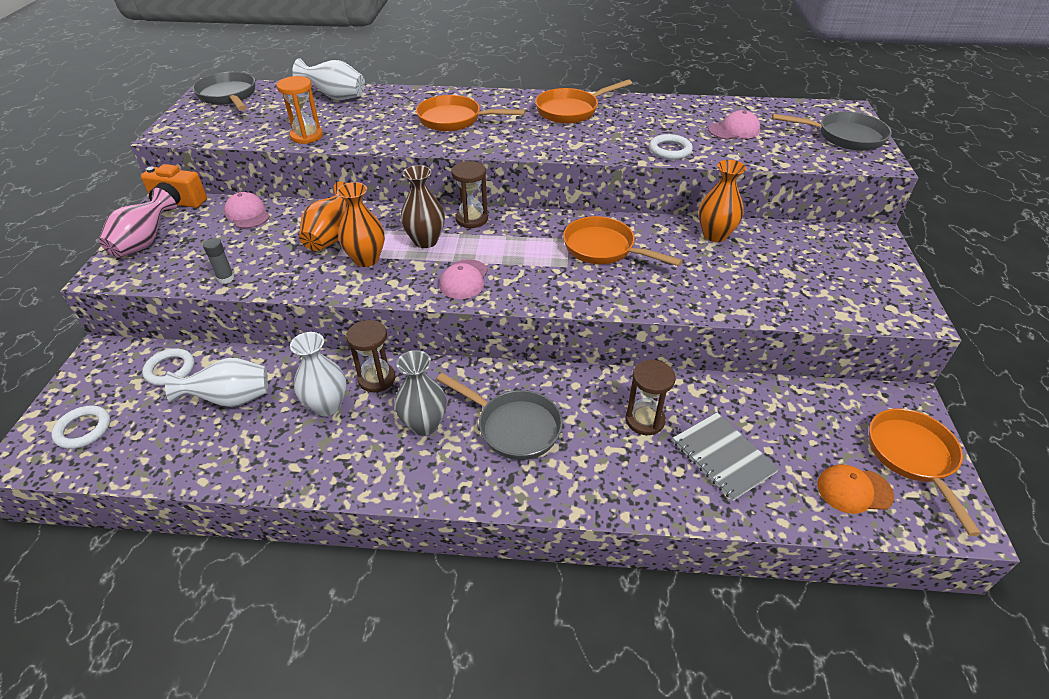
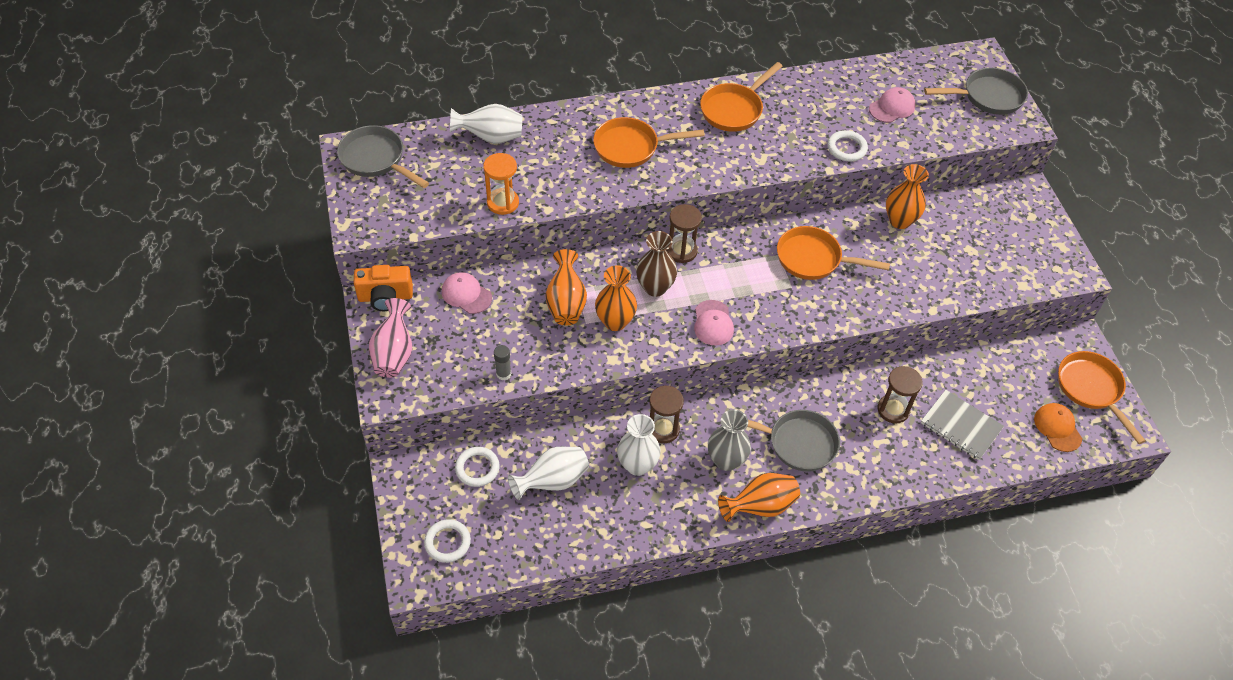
camera: 20 degrees left, 10 degrees up
(433, 482) = (760, 506): none -> orange vase
(854, 490) = (1057, 428): orange cap -> orange cap turned 90 degrees clockwise

